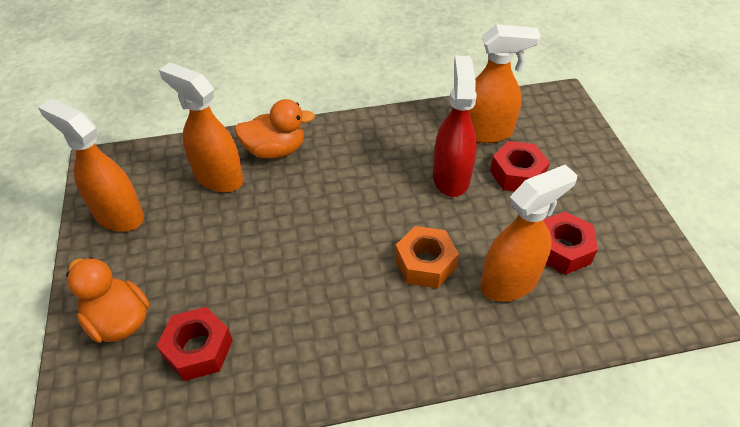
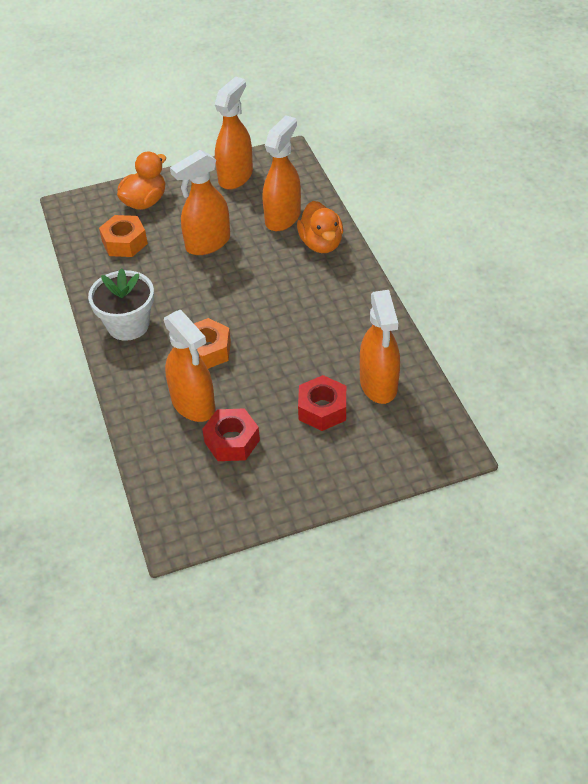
camera: 85 degrees right, 0 degrees up
(198, 349) = (124, 242): red nut -> orange nut
(236, 252) = (207, 243): none -> orange spray bottle
(367, 348) = (128, 325): none -> white flower pot
(451, 177) = (309, 361): red spray bottle -> none

